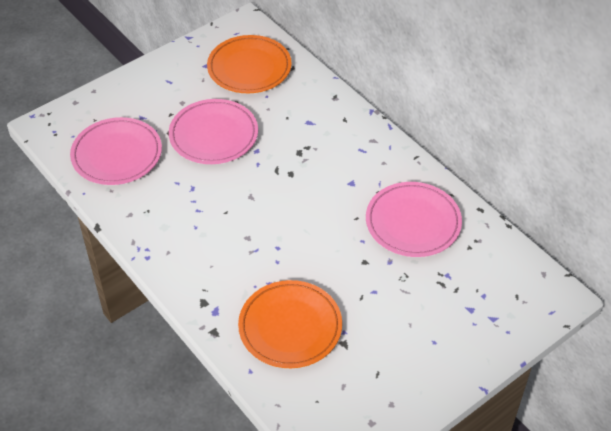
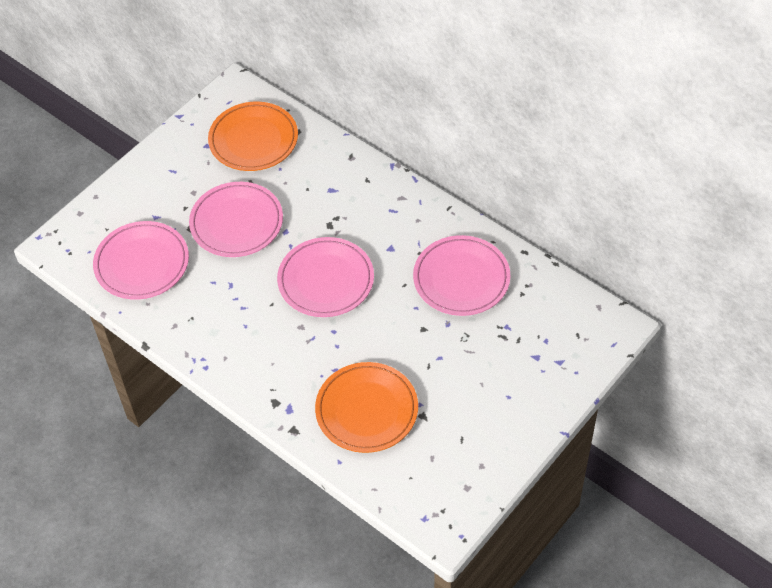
camera: 10 degrees left, 5 degrees up
(282, 200) = (326, 280): none -> pink plate

